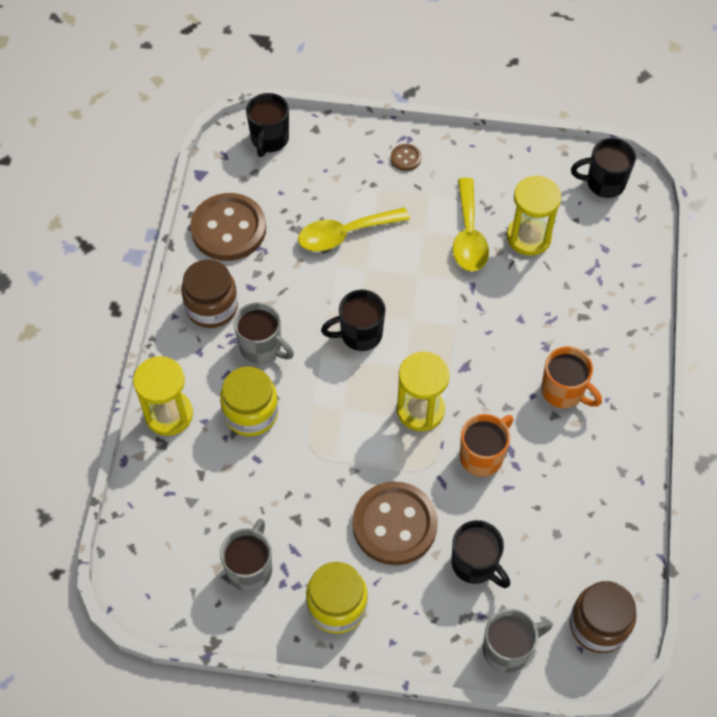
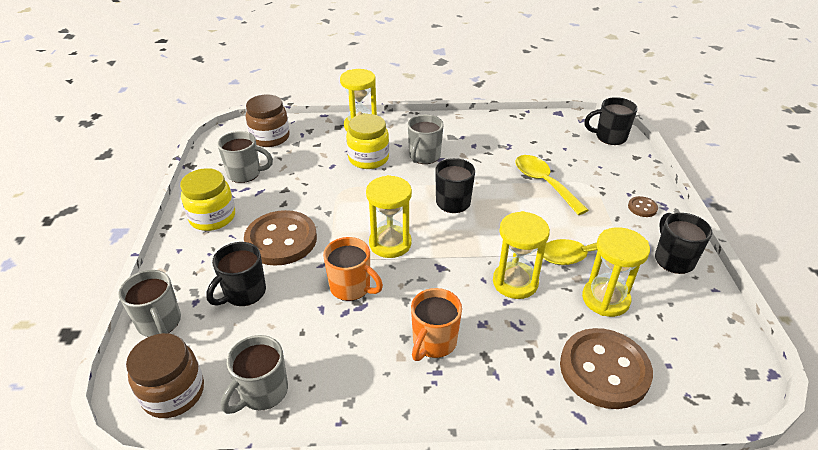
camera: 80 degrees right, 20 degrees down
(212, 307) = (450, 131): brown jar -> brown jar (270, 137)
(228, 229) = (518, 130): brown button -> brown button (604, 370)
(496, 305) = (515, 282): none -> yellow hourglass
(604, 183) = (715, 358): black mug -> black mug (673, 259)
(605, 544) = (262, 392): none -> grey mug

